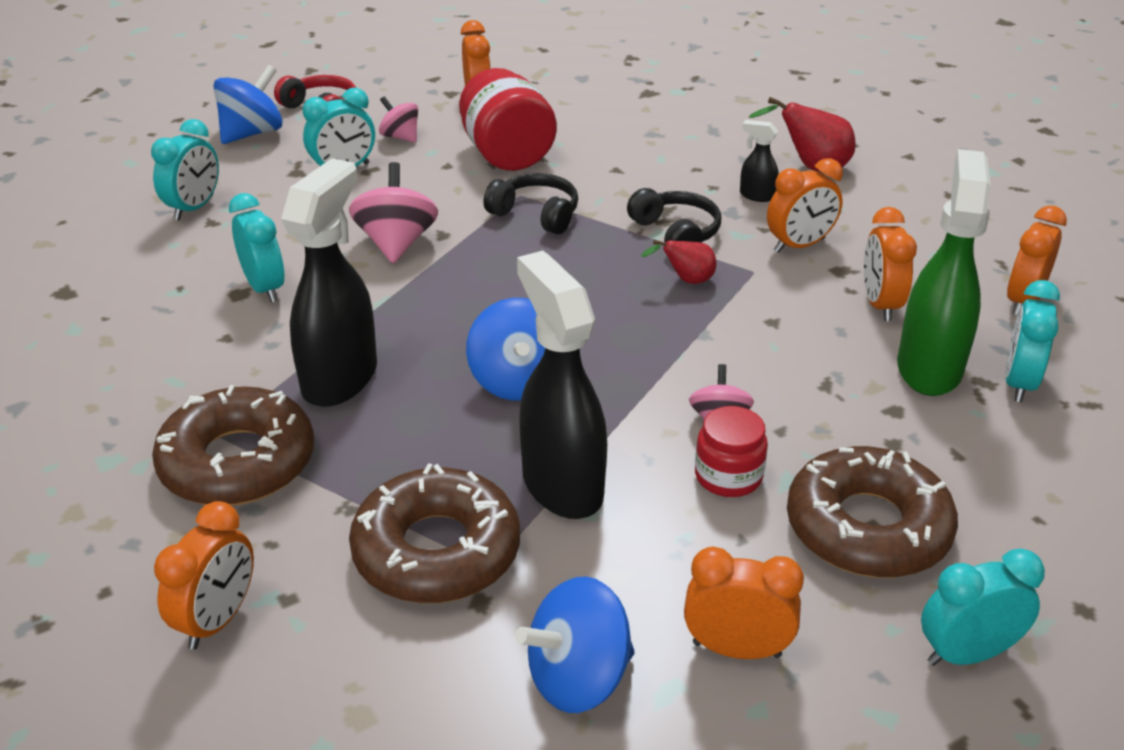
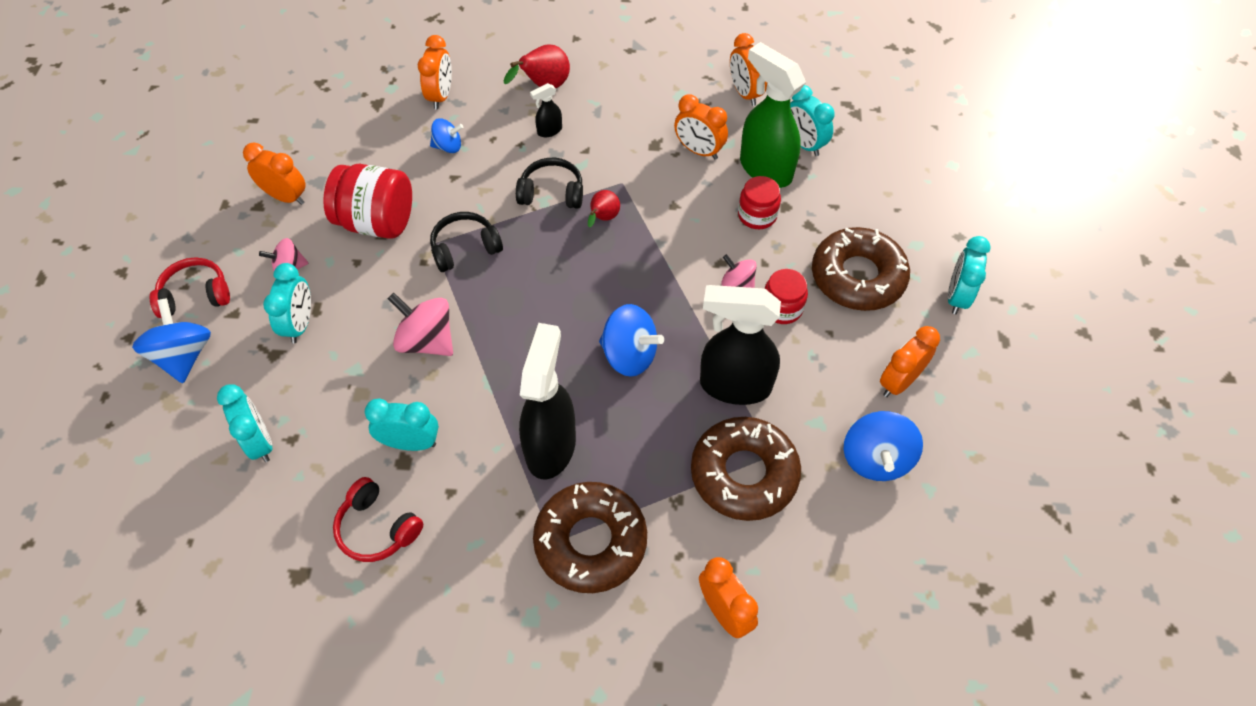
camera: 55 degrees left, 20 degrees up
(149, 312) = (377, 528): none -> red headphones
(340, 378) = (551, 446): black spray bottle -> black spray bottle turned 45 degrees clockwise
(650, 150) = (448, 146): none -> blue spinning top
(799, 245) = (616, 146): orange clock -> orange clock (441, 96)
(847, 392) = (757, 215): none -> red jar

